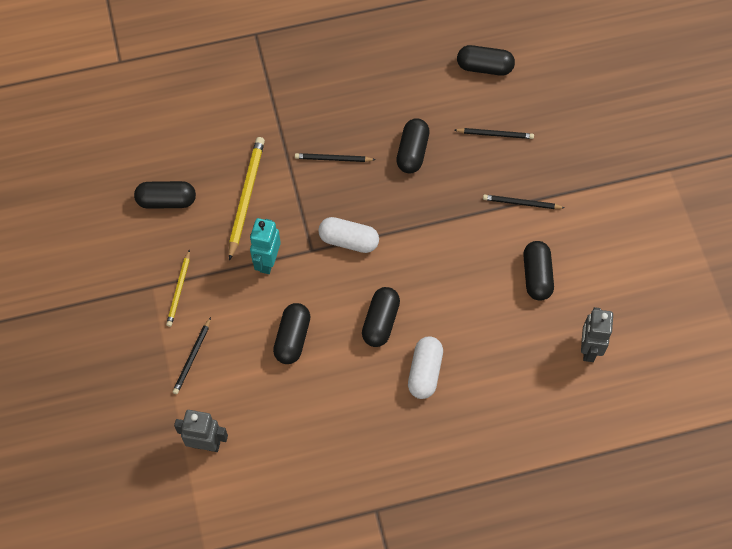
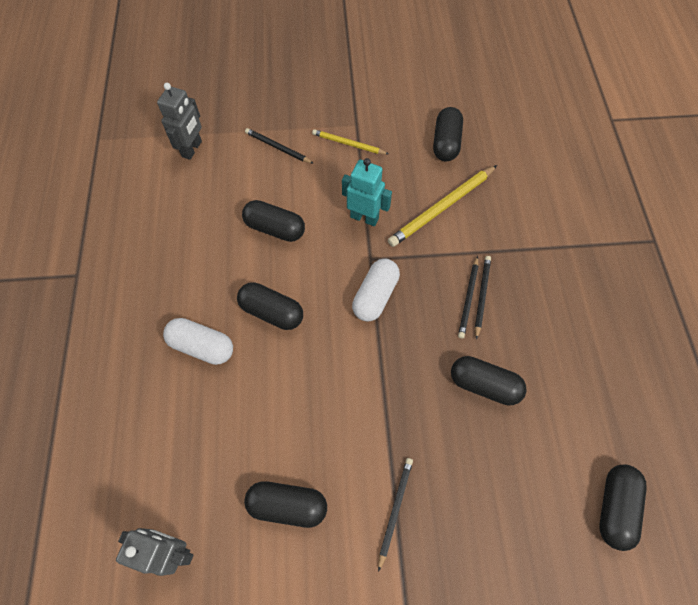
camera: 100 degrees right, 0 degrees up
(246, 197) = (442, 208): yellow pencil -> yellow pencil turned 120 degrees clockwise
(495, 134) = (504, 498): black pencil -> black pencil (468, 298)

